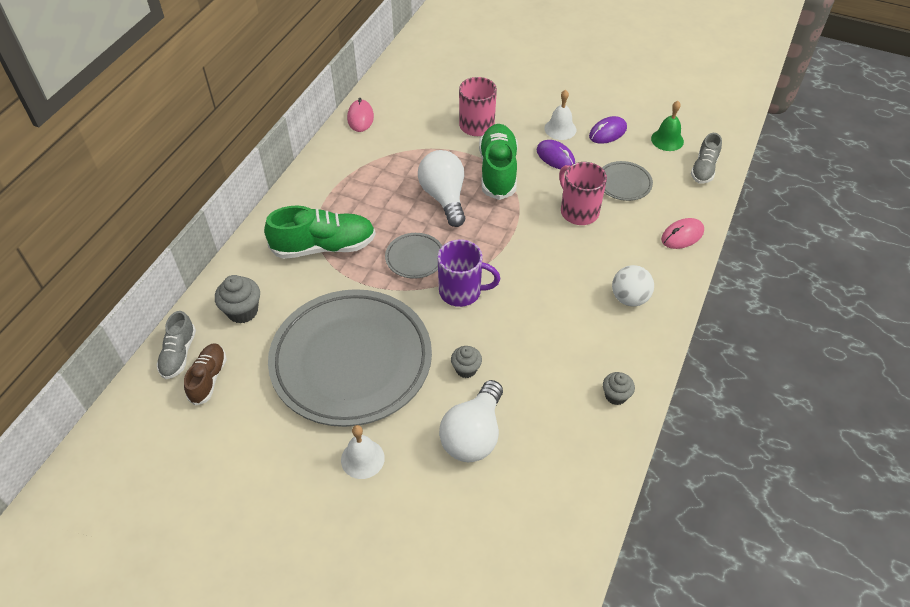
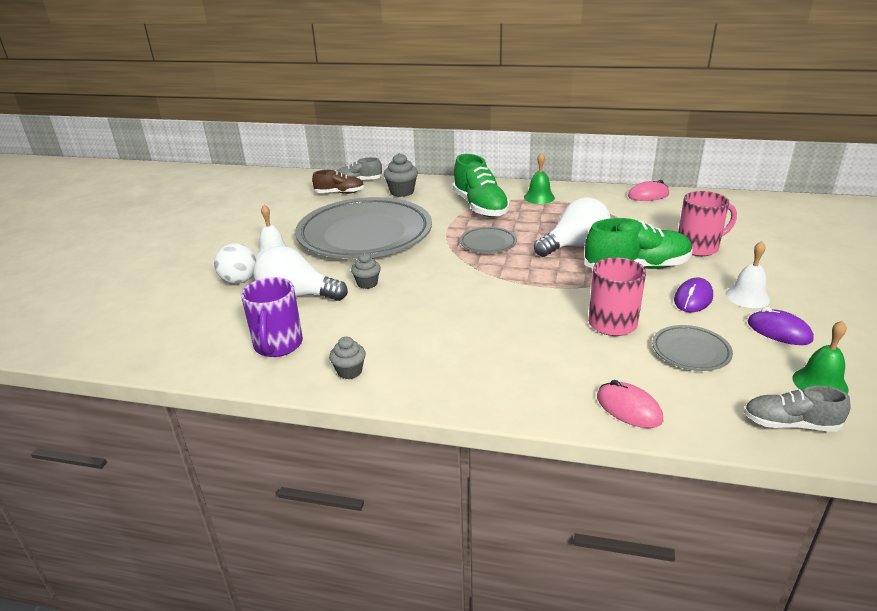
camera: 80 degrees right, 20 degrees down
(324, 194) = (539, 197): none -> green bell
(461, 291) = (458, 270): purple mug -> purple mug (278, 345)
(629, 298) = (493, 371): white ball -> white ball (239, 281)

